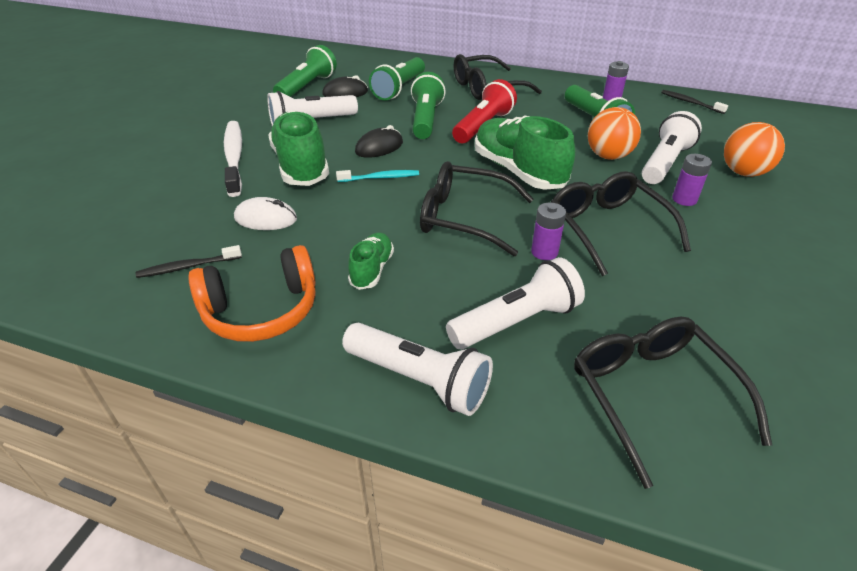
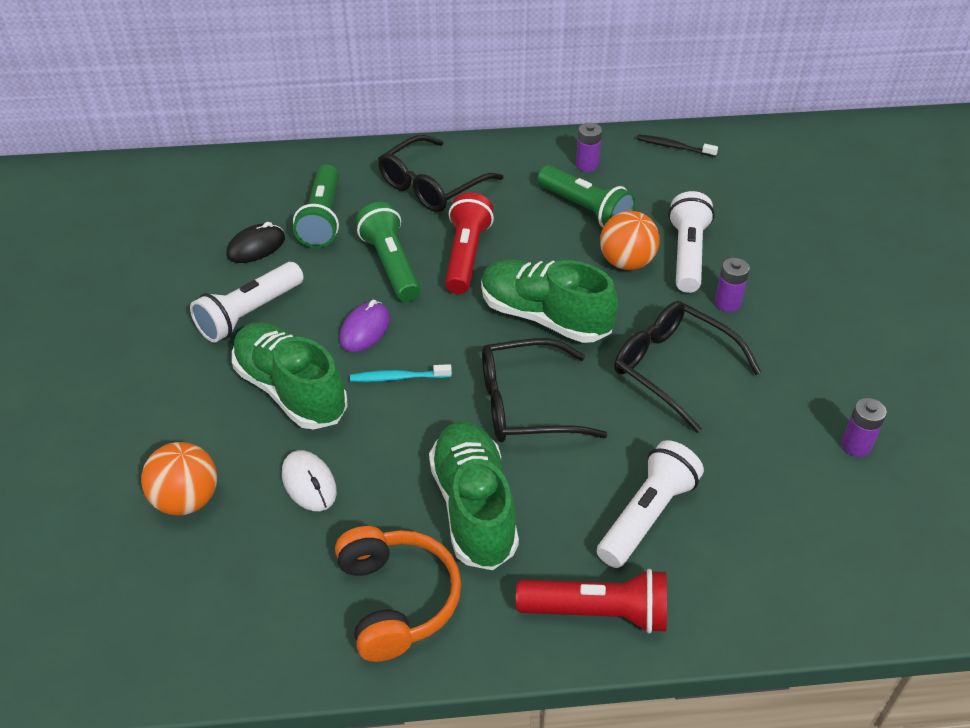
camera: 25 degrees left, 5 degrees up
(188, 267) = (273, 580): black toothbrush -> none
(234, 157) = (195, 405): white toothbrush -> none
(261, 310) = (397, 600): orange headphones -> orange headphones turned 60 degrees counterclockwise
(266, 219) = (309, 483): white mouse -> white mouse turned 75 degrees clockwise
(307, 87) = (195, 250): green flashlight -> none
(372, 270) = (474, 508): green shoe -> green shoe, size x1.94
(379, 147) = (365, 330): black mouse -> purple mouse
(380, 178) = (398, 377): turquoise toothbrush -> turquoise toothbrush turned 150 degrees counterclockwise
(419, 380) = (597, 612): white flashlight -> red flashlight
(544, 252) = (629, 421): purple battery -> purple battery (856, 445)
(652, 396) = (794, 547): black glasses -> none
(743, 172) = (767, 245): orange ball -> orange ball (187, 500)

